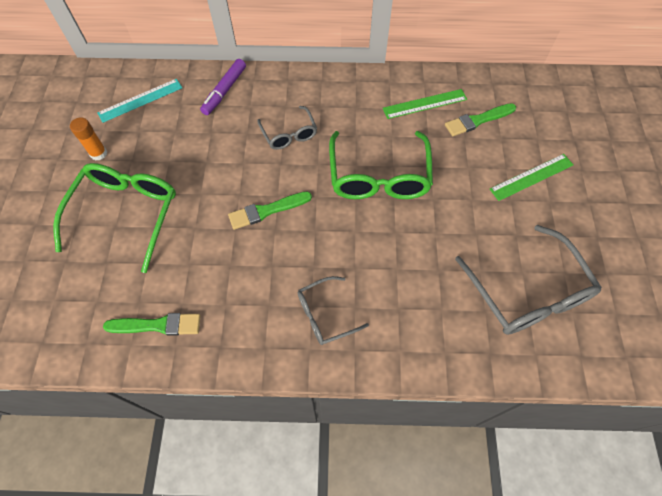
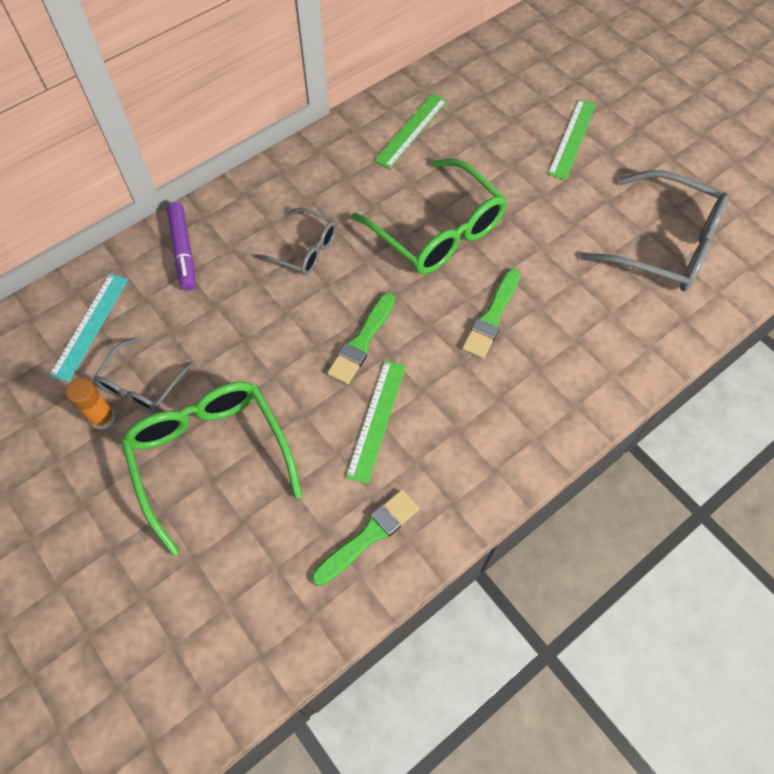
camera: 40 degrees left, 0 degrees up
(229, 262) = (377, 420): none -> green ruler
(326, 314) = (519, 395): grey glasses -> grey glasses (142, 384)
(477, 120) = (476, 115): green brush -> green brush (492, 317)

